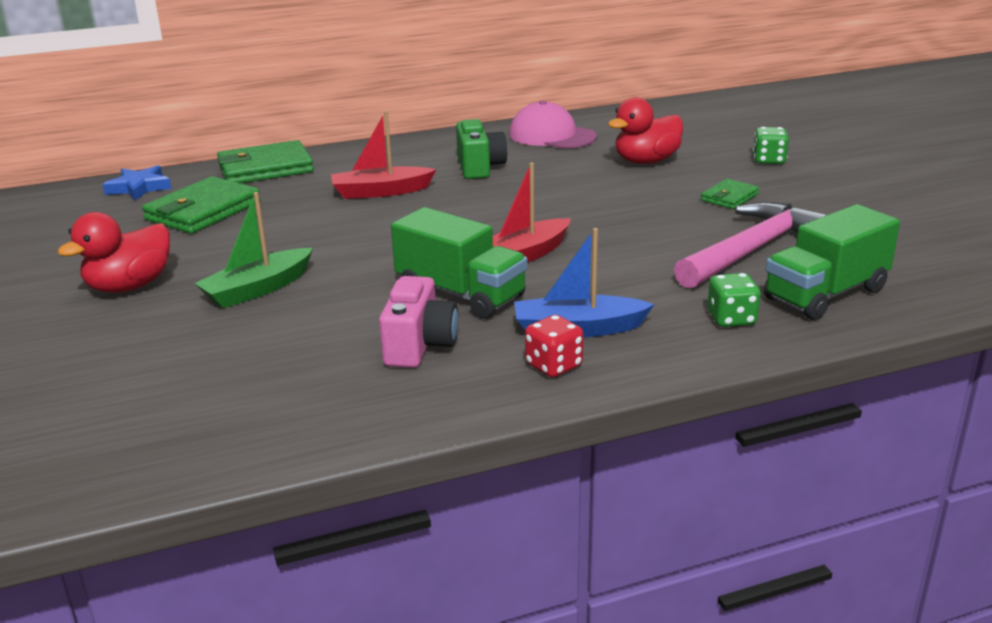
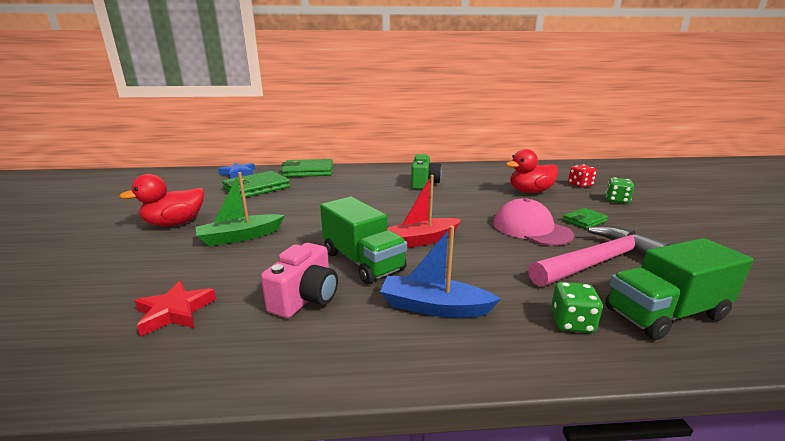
camera: 15 degrees right, 5 degrees down
(267, 385) = (175, 311): none -> red star
(381, 192) = (359, 190): red boat -> none
(552, 136) = (475, 172): pink cap -> pink cap (531, 229)
(554, 366) = (397, 340): red dice -> red dice (580, 185)

